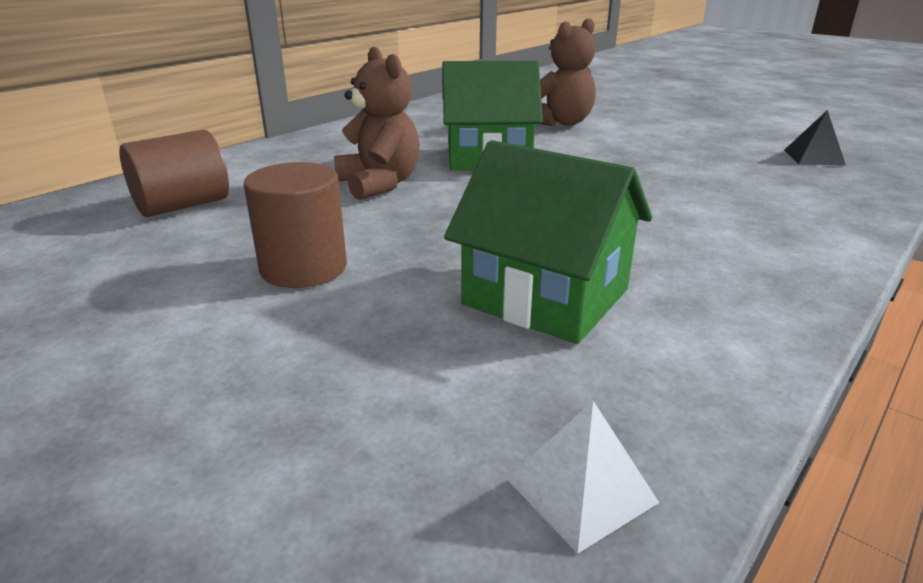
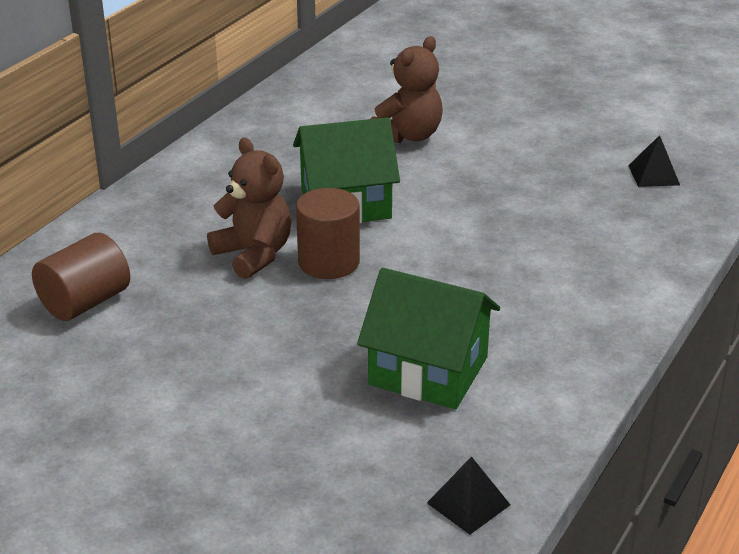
camera: 10 degrees left, 5 degrees up
(303, 268) = (233, 363): brown cylinder -> brown cylinder (329, 262)
(581, 490) = (468, 504): white pyramid -> black pyramid

